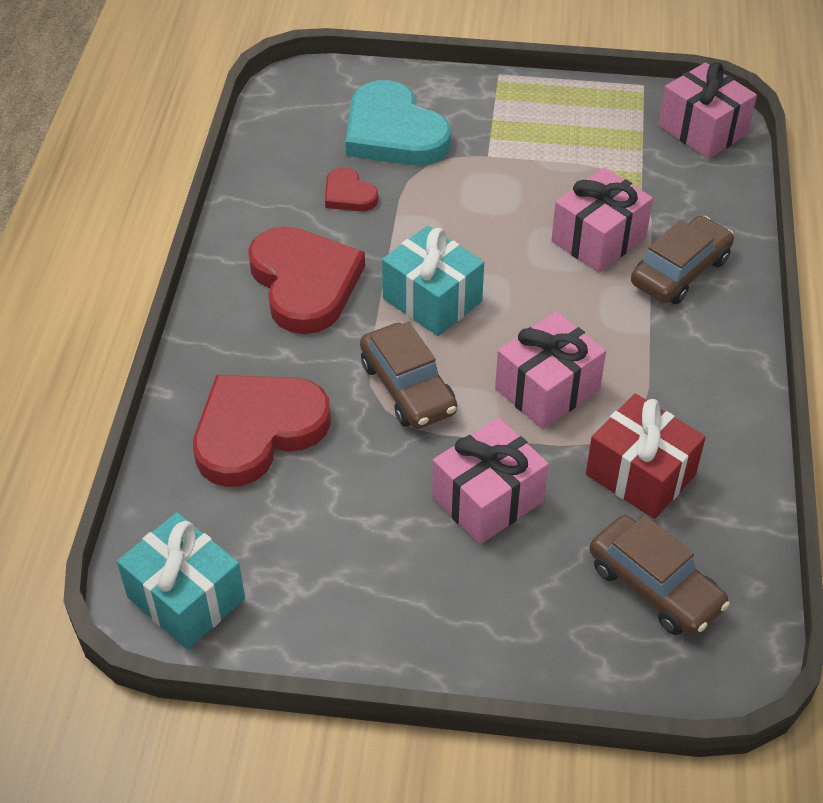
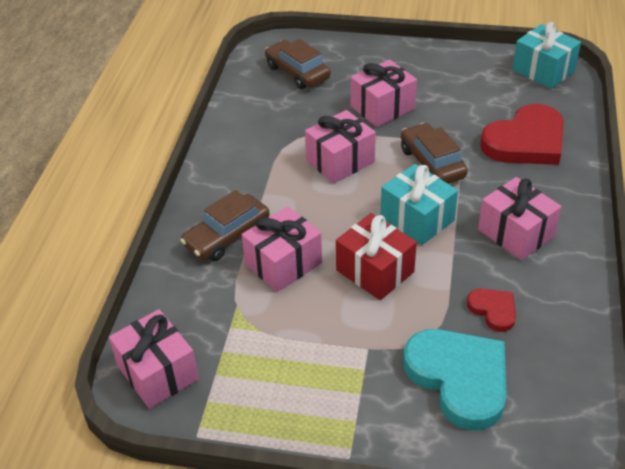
camera: 175 degrees left, 5 degrees down
(304, 283) = (515, 233): red heart -> pink gift
(640, 474) = (292, 117): red gift -> red gift (375, 271)

